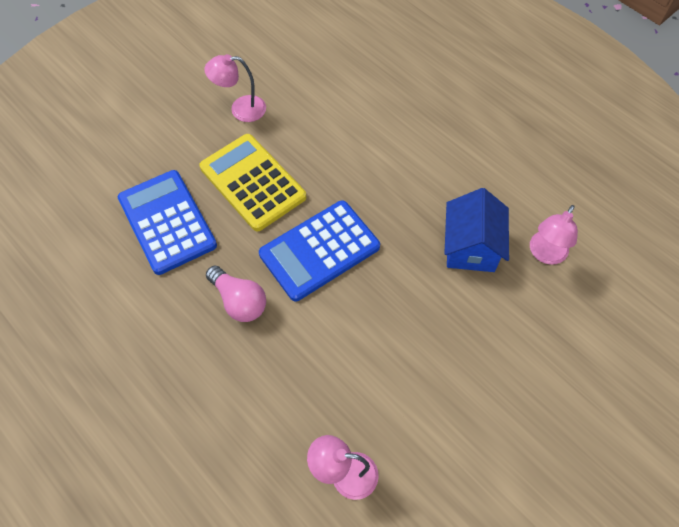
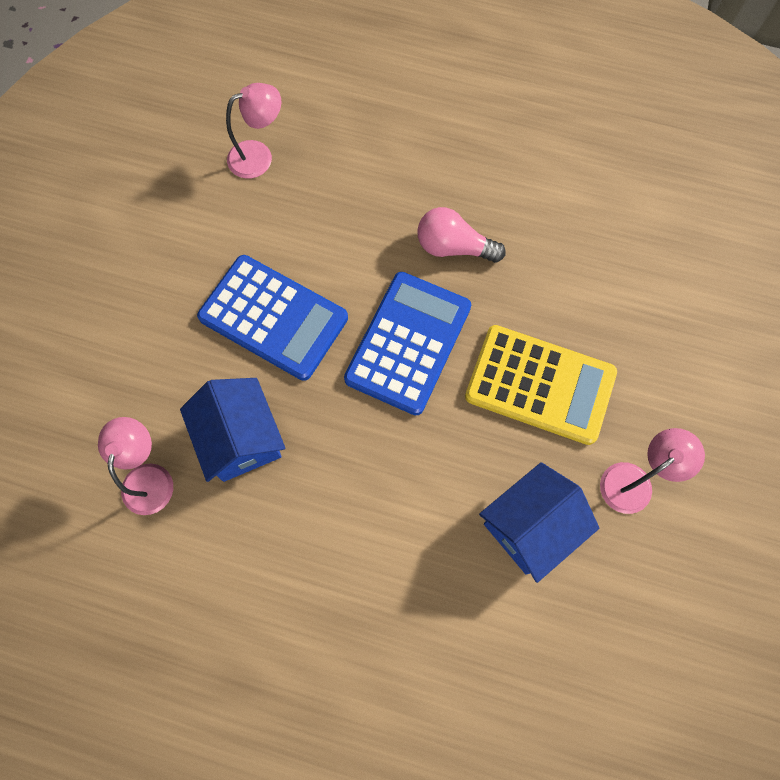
camera: 150 degrees right, 10 degrees up
(167, 222) = (592, 287): blue calculator -> blue calculator (273, 318)
(317, 117) = (530, 526): none -> blue house

